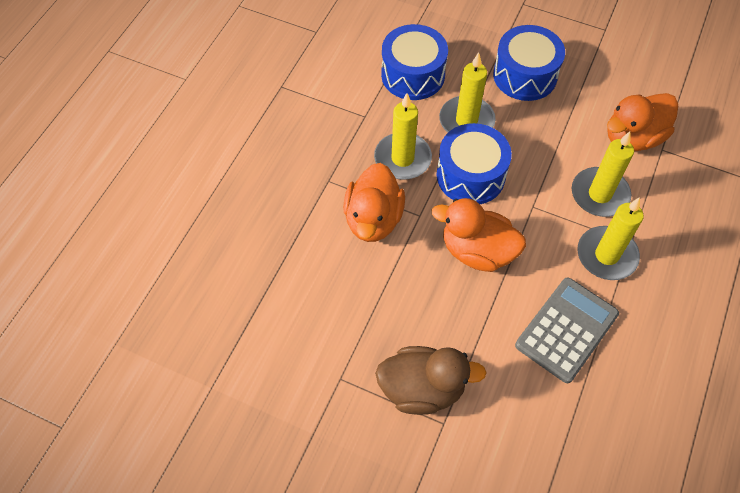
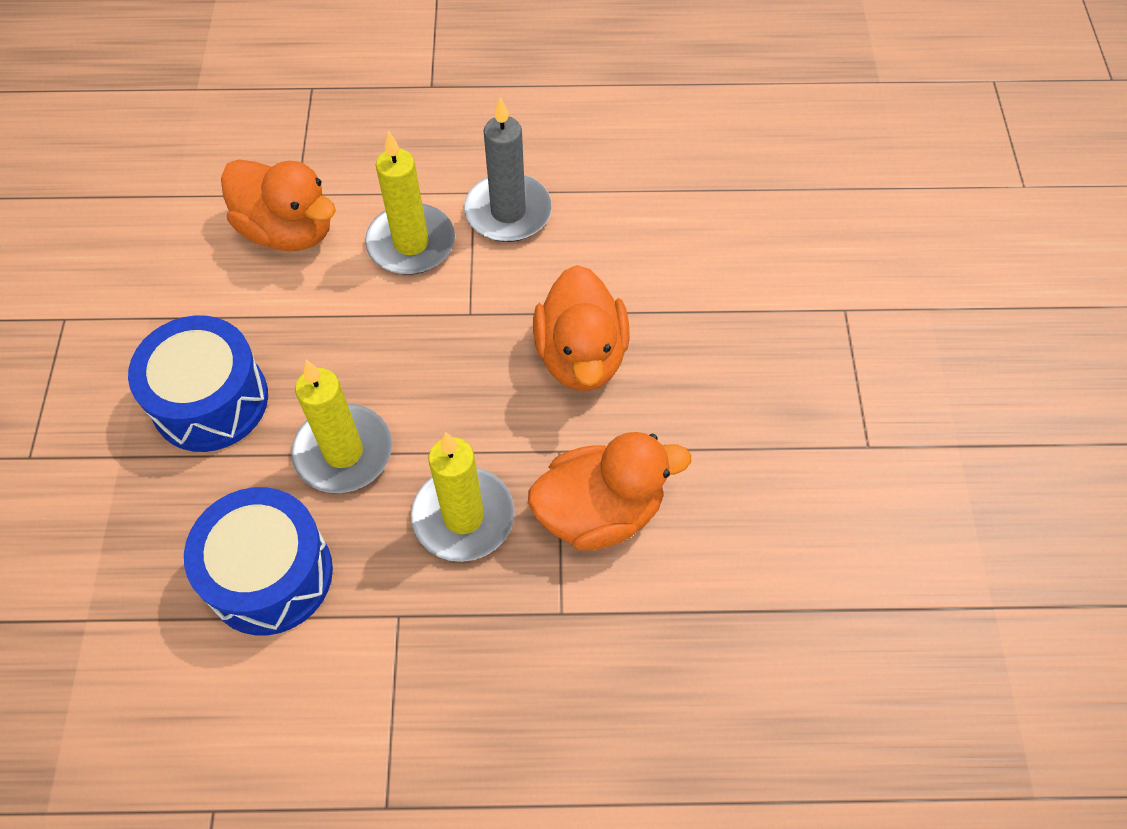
camera: 115 degrees left, 0 degrees up
(422, 389) = (818, 347): brown duck -> none
(470, 175) = (452, 409): blue drum -> none
(566, 330) = (642, 224): grey calculator -> none
(606, 255) = (508, 212): yellow candle -> grey candle

